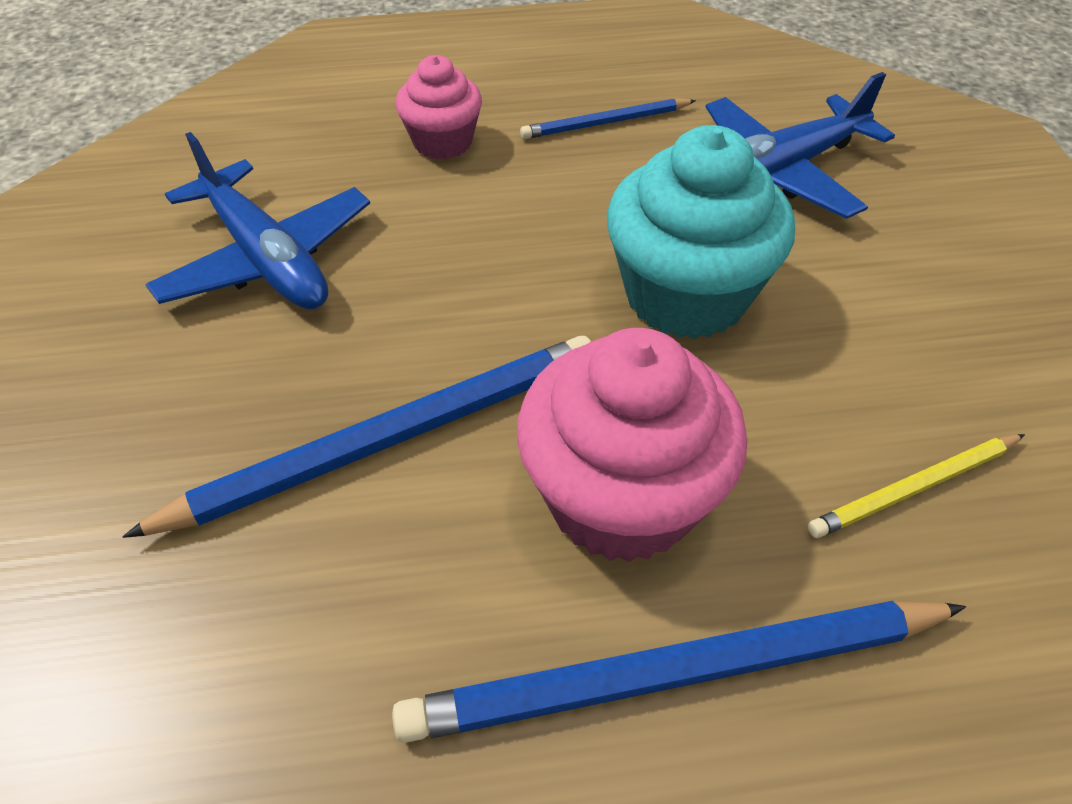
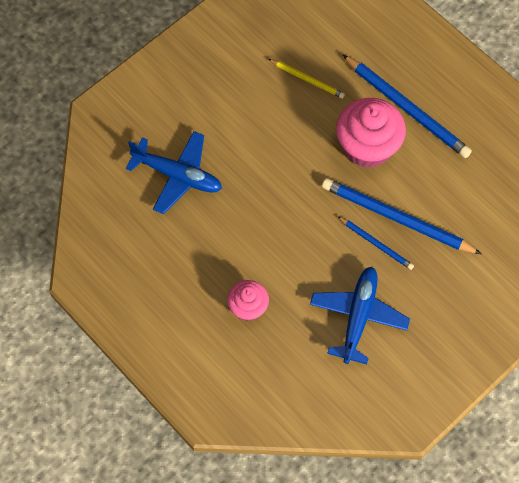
camera: 125 degrees left, 15 degrees up
(605, 123) = (189, 254): blue pencil -> blue pencil (376, 244)
(686, 295) = (272, 172): turquoise cupcake -> none

